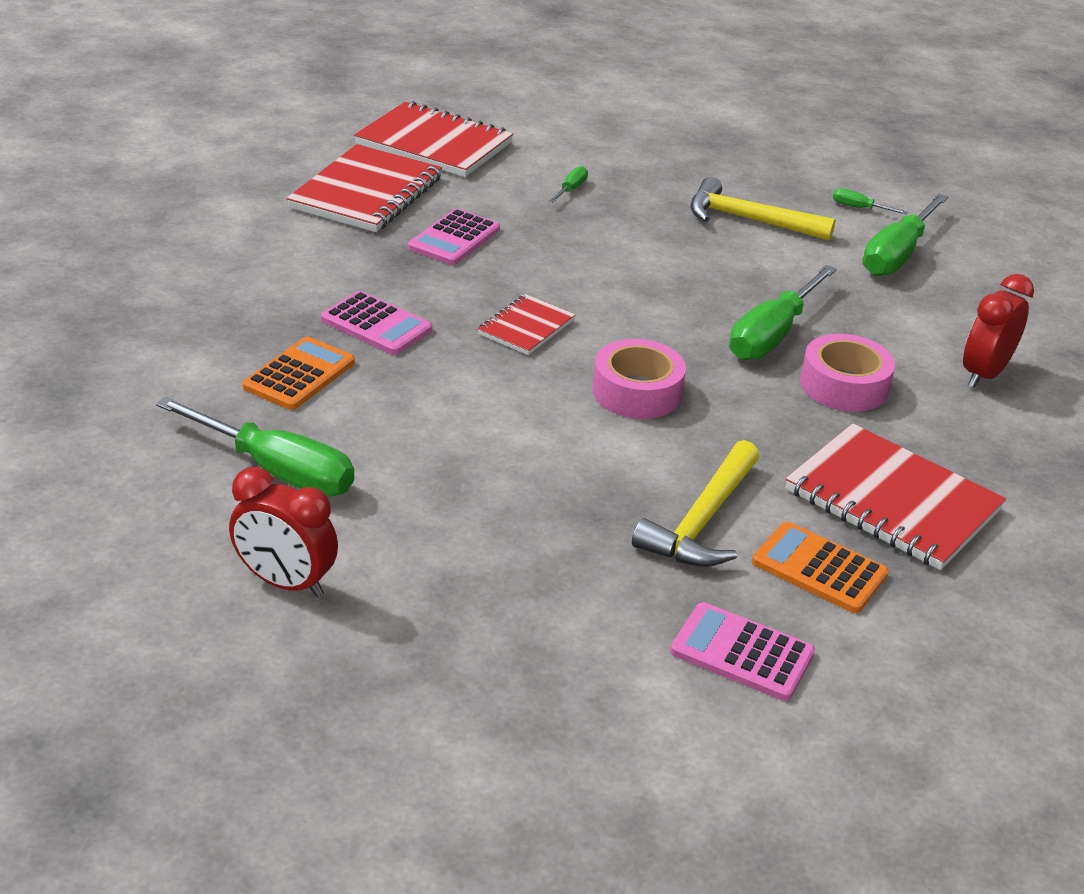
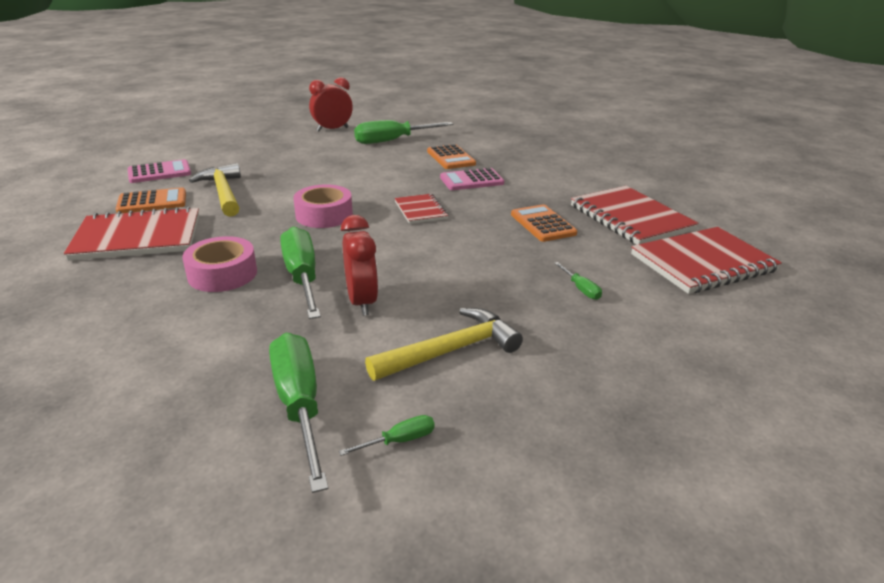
camera: 130 degrees right, 5 degrees down
(454, 239) = (542, 224): pink calculator -> orange calculator
(984, 374) = (128, 335): red clock -> red clock (362, 302)

